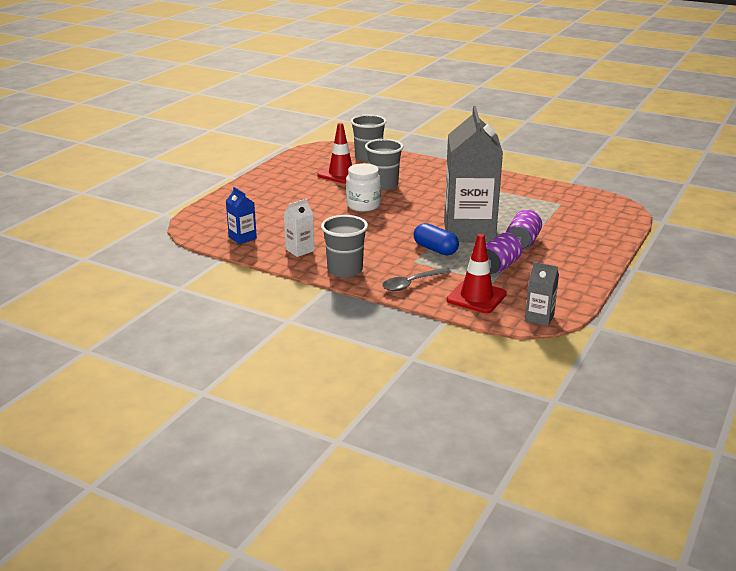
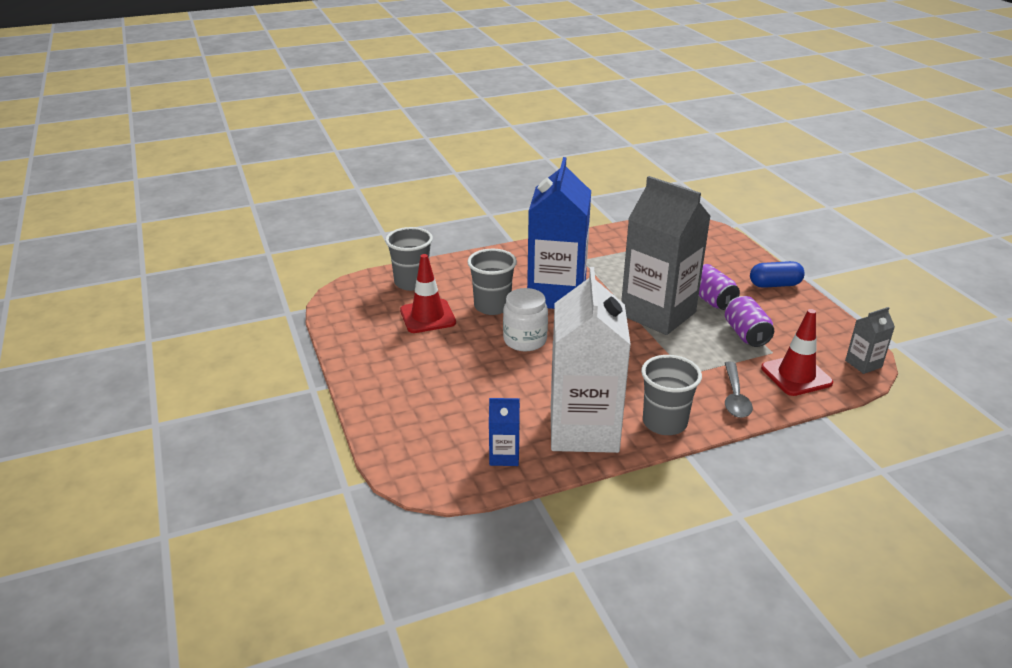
camera: 50 degrees left, 5 degrees up
(299, 250) = (584, 430): white carton -> white carton, size x2.38
(432, 196) = (556, 295): none -> blue carton
(435, 249) = (675, 349): blue capsule -> blue capsule (774, 285)

